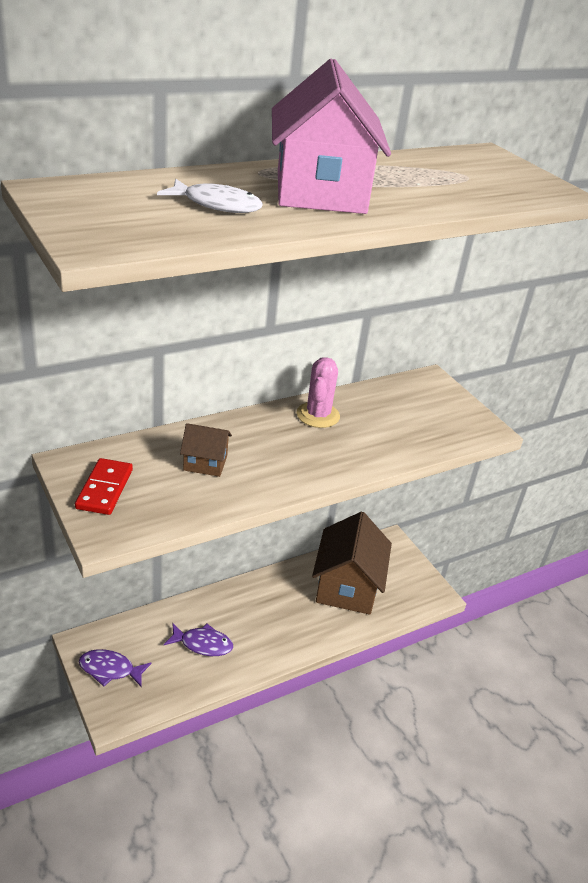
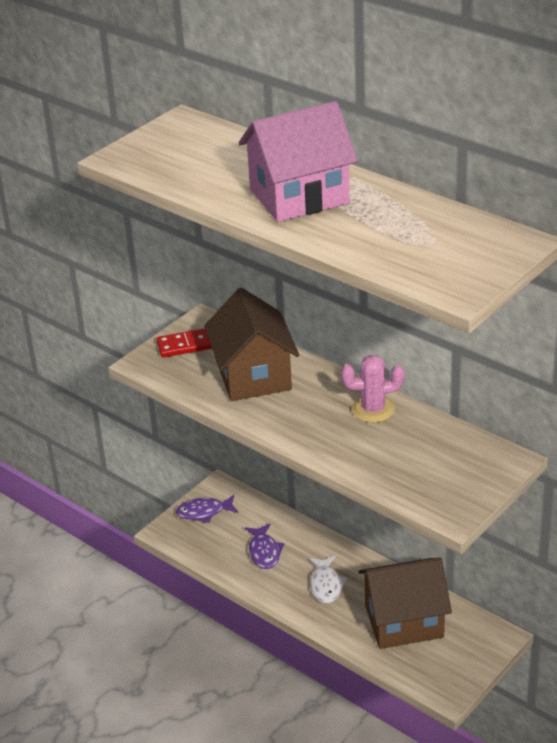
camera: 75 degrees right, 0 degrees up
(110, 669) = (204, 512): purple fish -> purple fish turned 90 degrees counterclockwise
(205, 463) = (253, 375): brown house -> brown house, size x2.12
(217, 205) = (224, 171): white fish -> white fish (326, 585)

